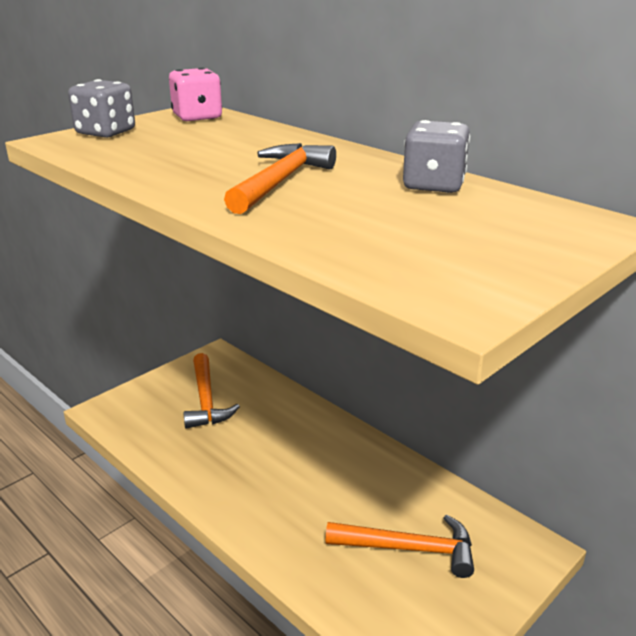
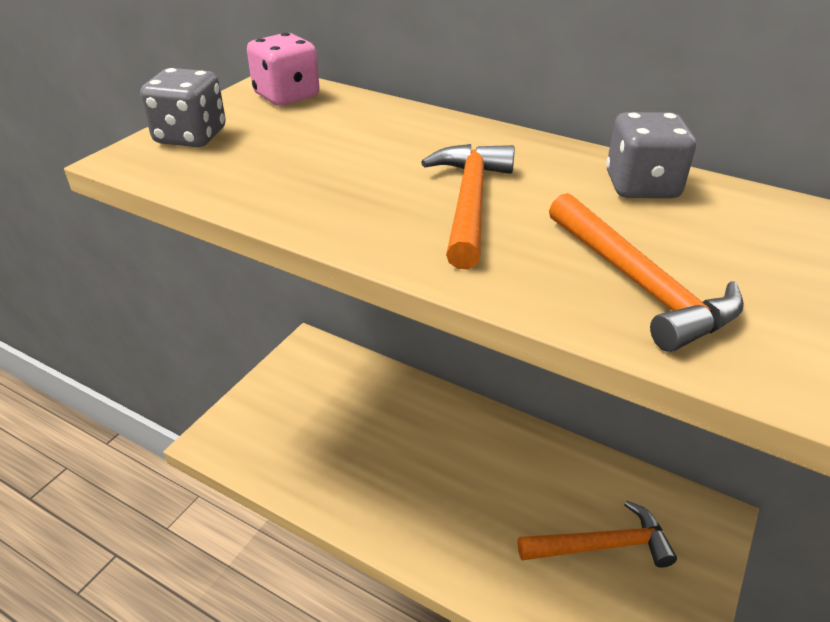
camera: 15 degrees left, 10 degrees up
(206, 400) = (321, 406): orange hammer -> orange hammer (639, 284)

